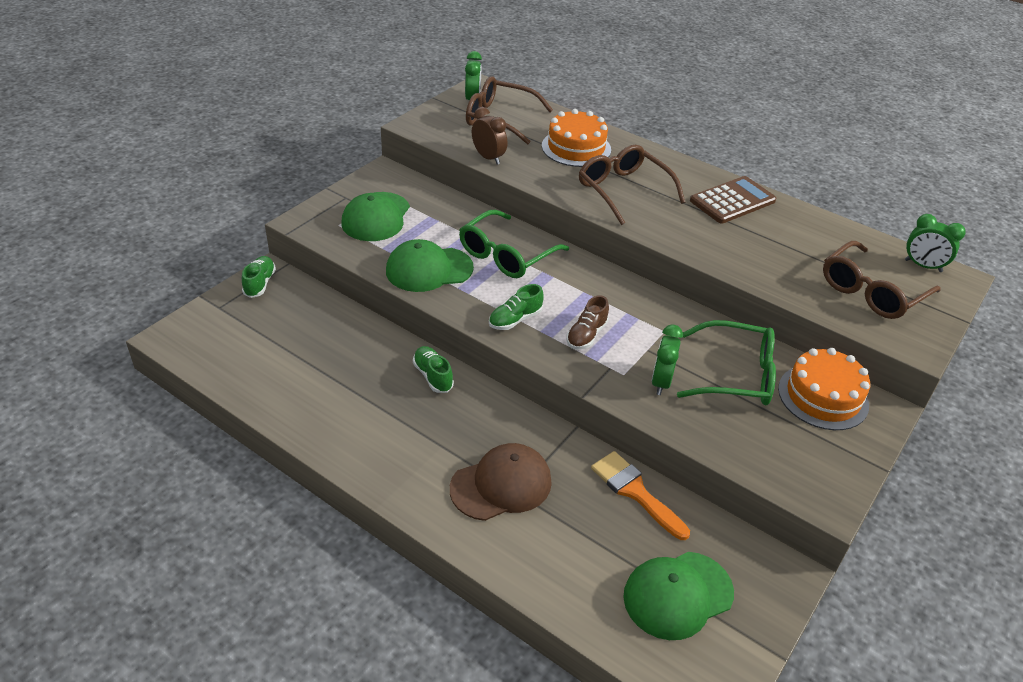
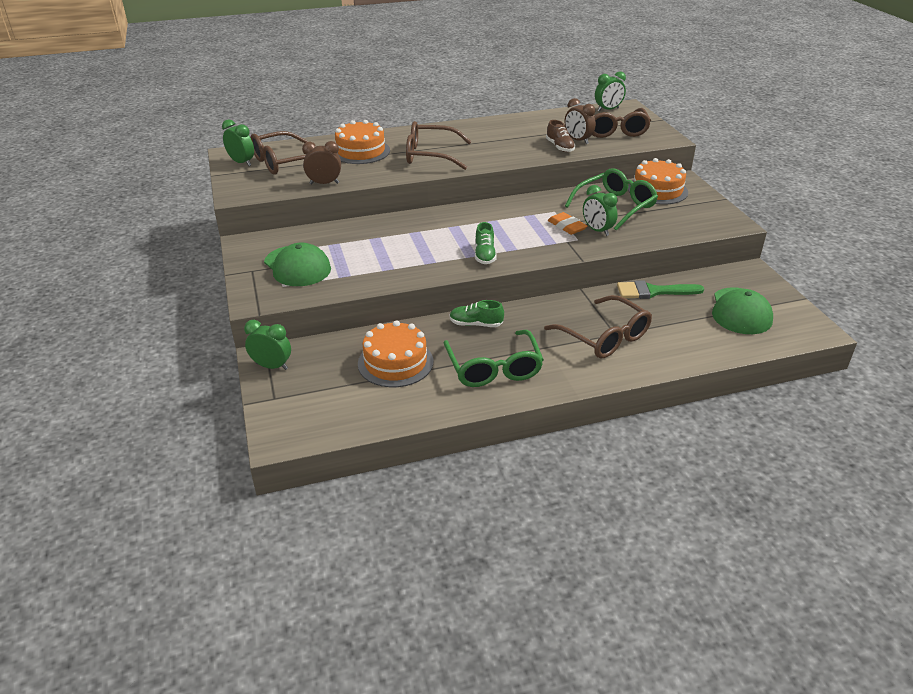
camera: 50 degrees left, 5 degrees down
(260, 284) = (272, 366): green shoe -> green clock
(325, 352) = (395, 362): none -> orange cake
(429, 269) = (390, 267): green cap -> none
(501, 485) = (604, 337): brown cap -> brown glasses
(506, 255) = (414, 232): green glasses -> green glasses (493, 368)
(586, 335) = (529, 237): brown shoe -> brown shoe (560, 147)
(635, 492) = (653, 291): orange brush -> green brush
(641, 354) = (567, 226): none -> orange eraser
(732, 201) = (487, 130): brown calculator -> none
(802, 274) = (578, 140): none -> brown clock

